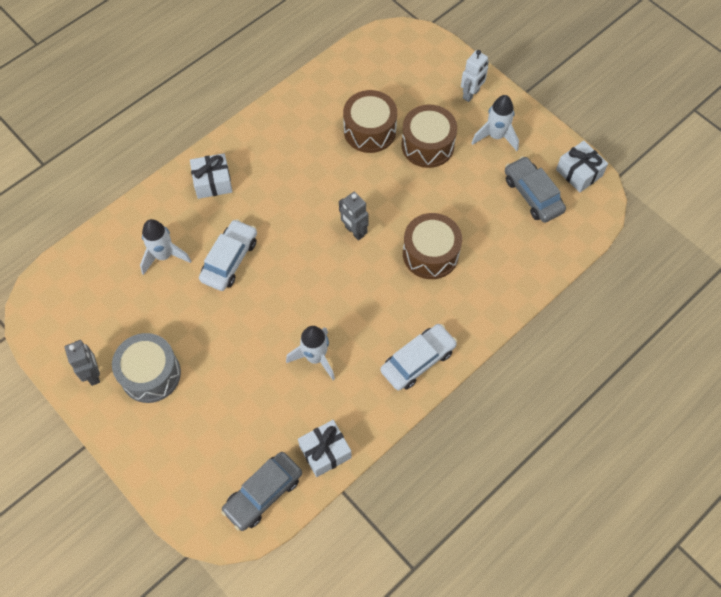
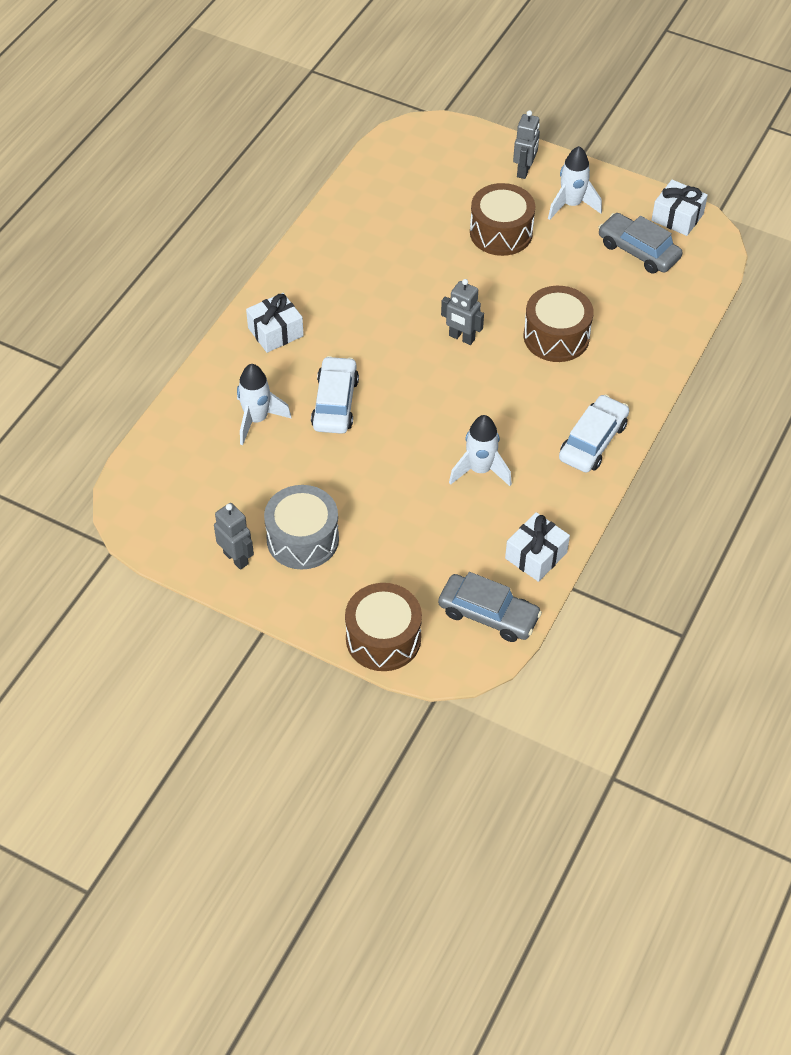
camera: 20 degrees left, 10 degrees down
(263, 493) = (488, 614): grey car -> grey car turned 90 degrees counterclockwise
(369, 130) = (429, 235): brown drum -> brown drum (383, 638)
(471, 94) = (524, 170): white robot -> grey robot

